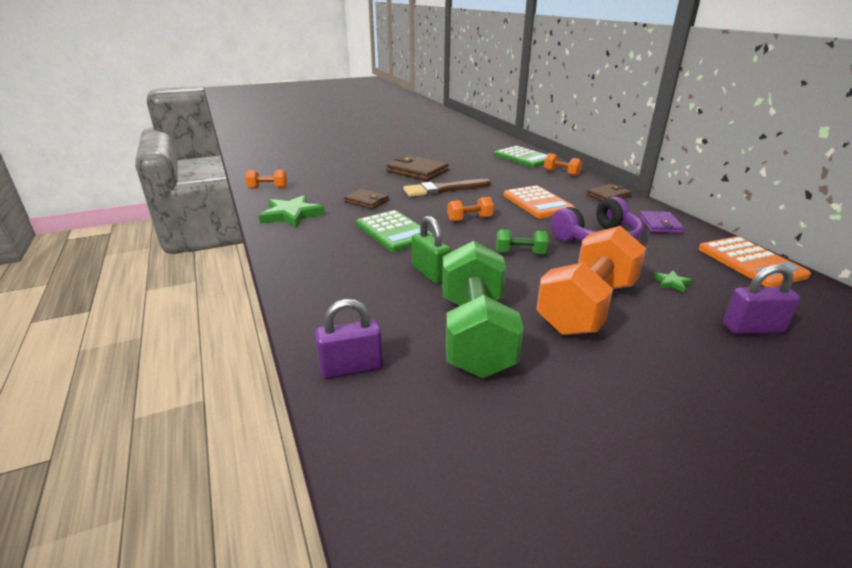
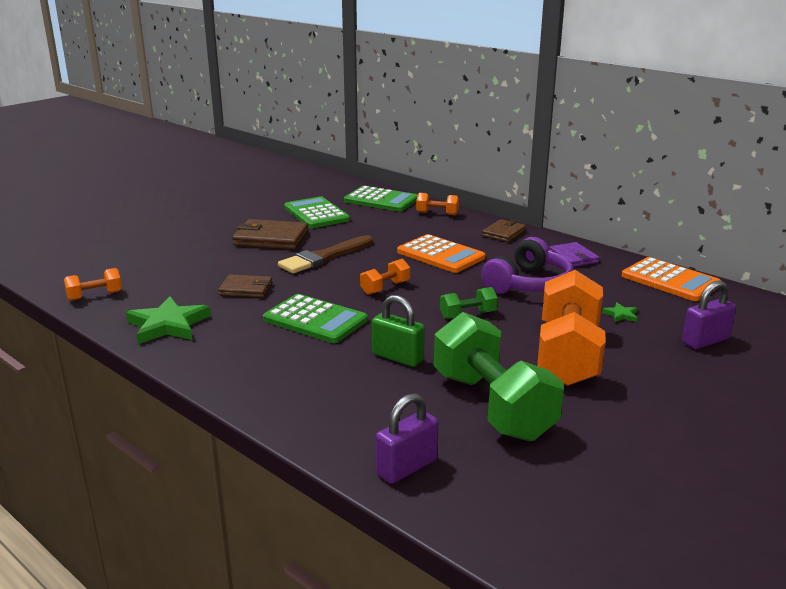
camera: 25 degrees left, 5 degrees down
(465, 160) = (316, 214): none -> green calculator

